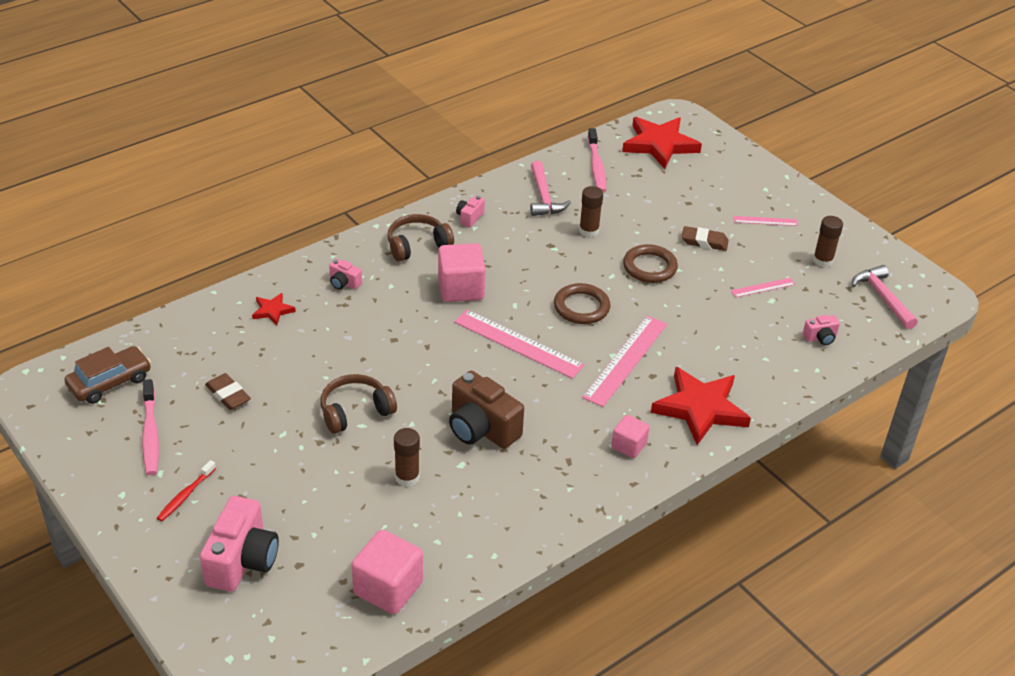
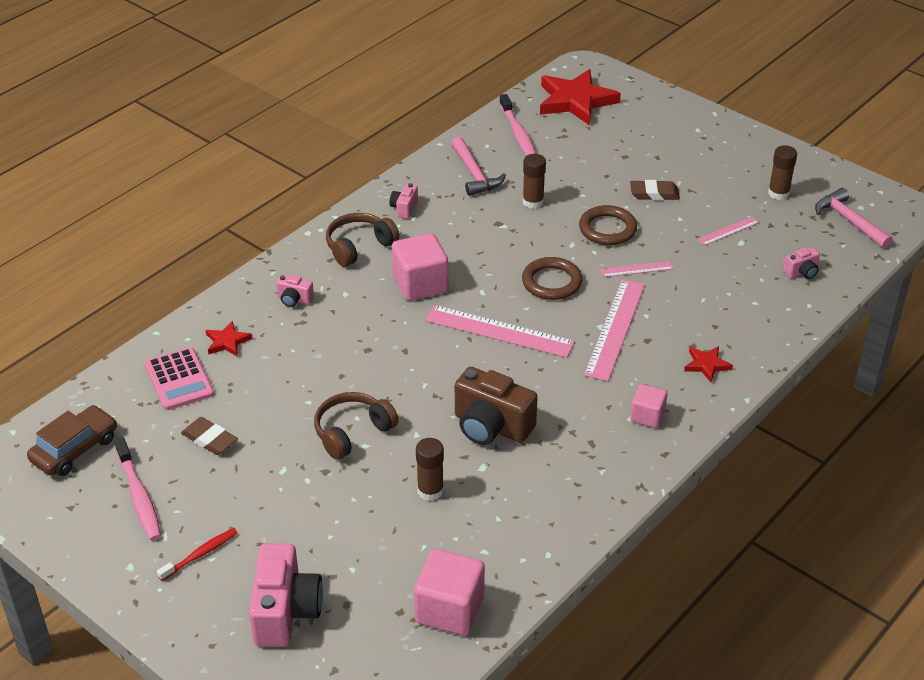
camera: 10 degrees left, 0 degrees up
(185, 495) = (200, 554): red toothbrush -> red toothbrush turned 150 degrees counterclockwise
(219, 337) = (179, 379): none -> pink calculator
(700, 408) = (706, 365): red star -> red star, size x0.47
(765, 221) = (708, 162): pink ruler -> pink ruler (637, 269)

